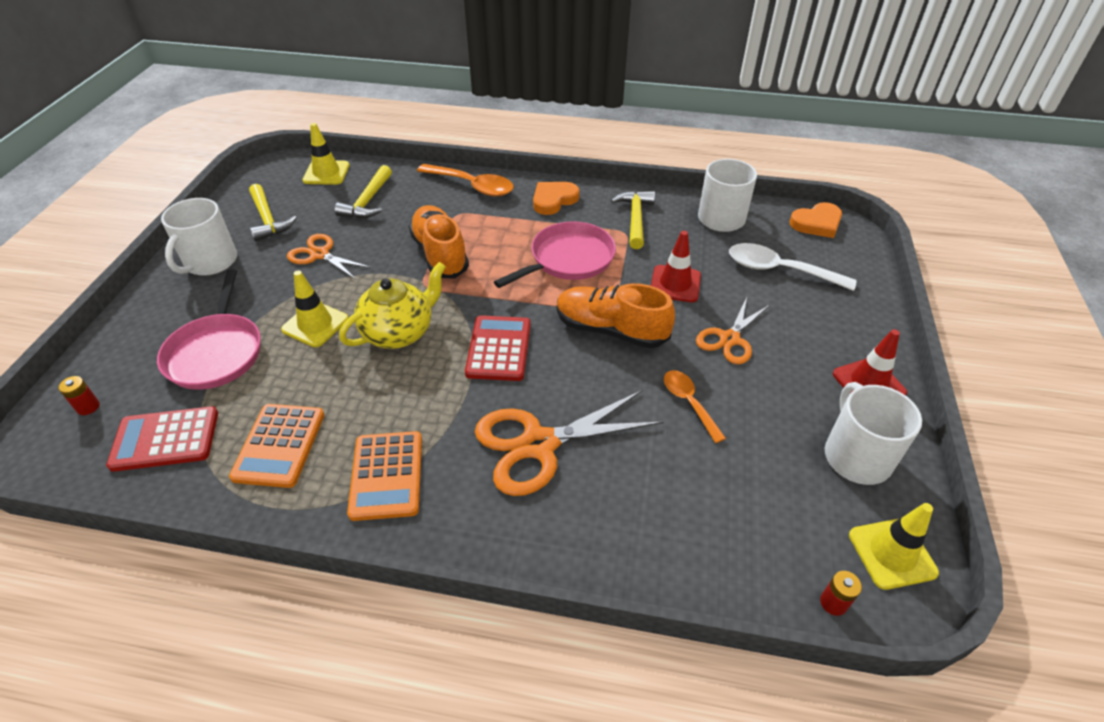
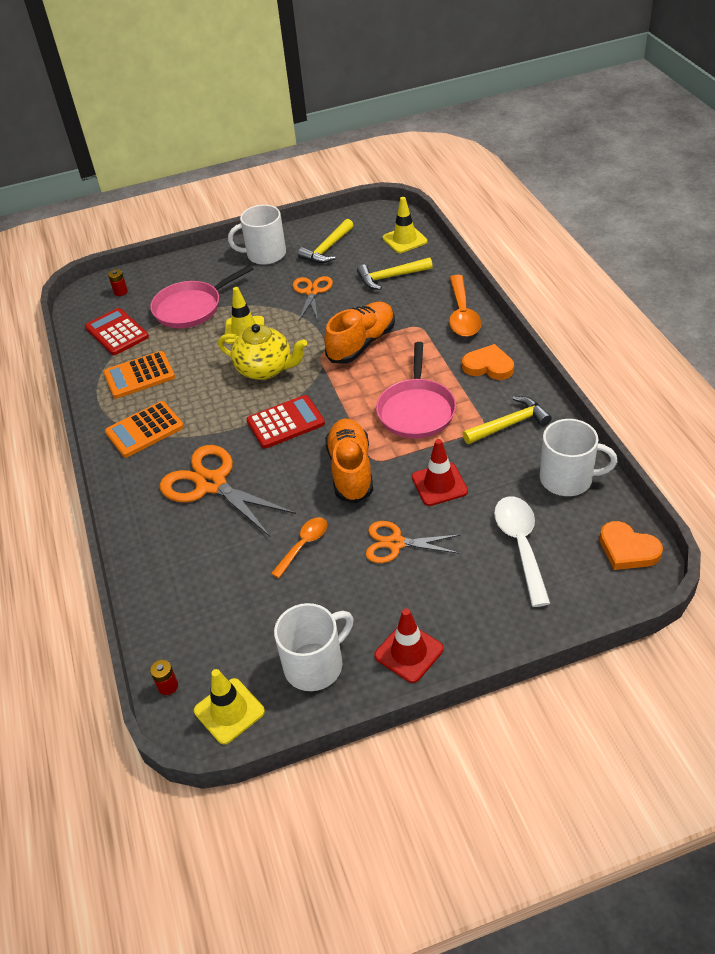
camera: 65 degrees right, 0 degrees up
(568, 259) = (416, 410): pink pan -> pink pan turned 75 degrees clockwise

